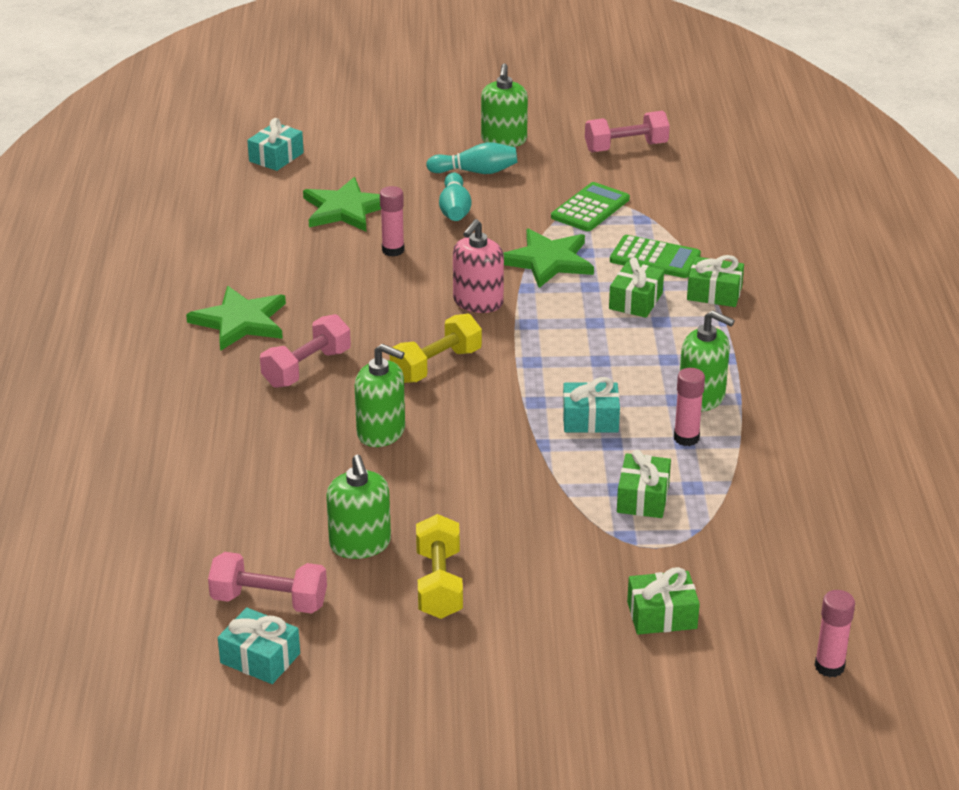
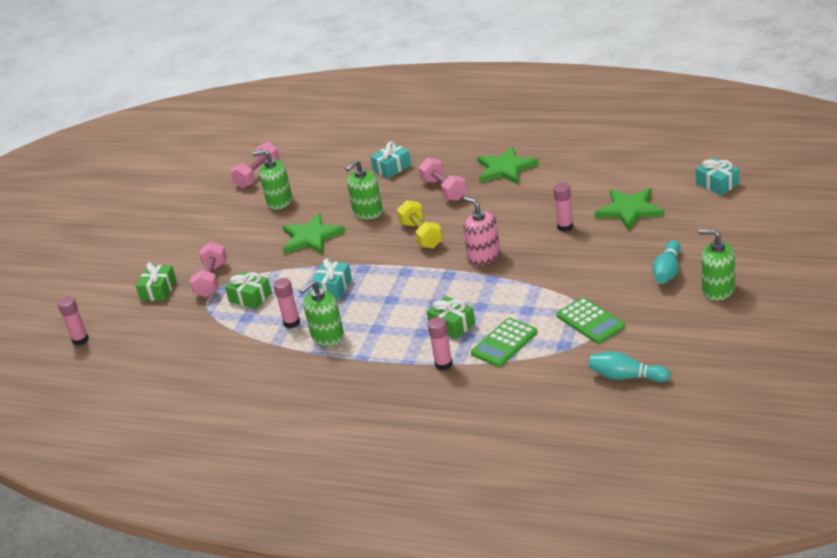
camera: 115 degrees right, 0 degrees up
(260, 658) = (222, 172): turquoise gift -> turquoise gift (392, 168)
(439, 584) = (233, 223): yellow dumbbell -> none
(455, 209) = (612, 257): turquoise bowling pin -> turquoise bowling pin (626, 377)
(548, 261) = (522, 292): green star -> green star (311, 237)
(626, 147) = (687, 355): pink dumbbell -> pink dumbbell (212, 280)
(714, 293) = (443, 364): green gift -> pink glue stick

